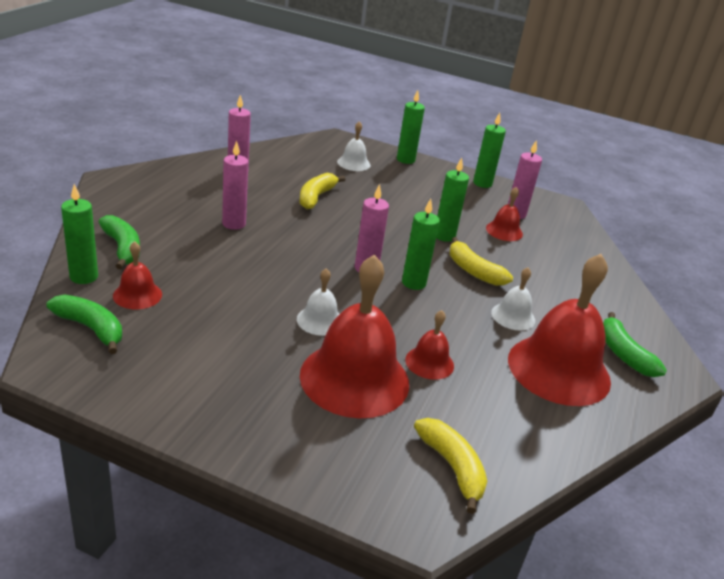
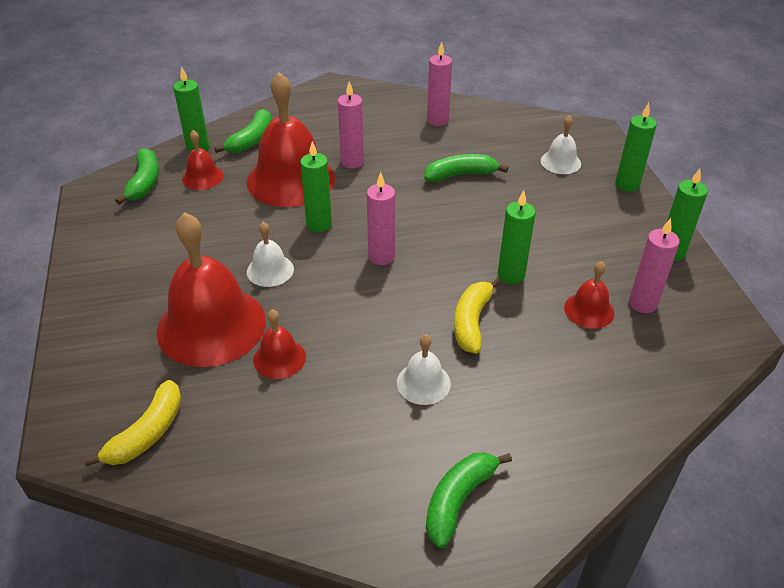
camera: 60 degrees right, 10 degrees up
(316, 197) = (460, 175): yellow banana -> green banana
(413, 283) = (395, 294): green candle -> green candle (319, 224)
(559, 369) = (366, 453): red bell -> red bell (291, 179)

